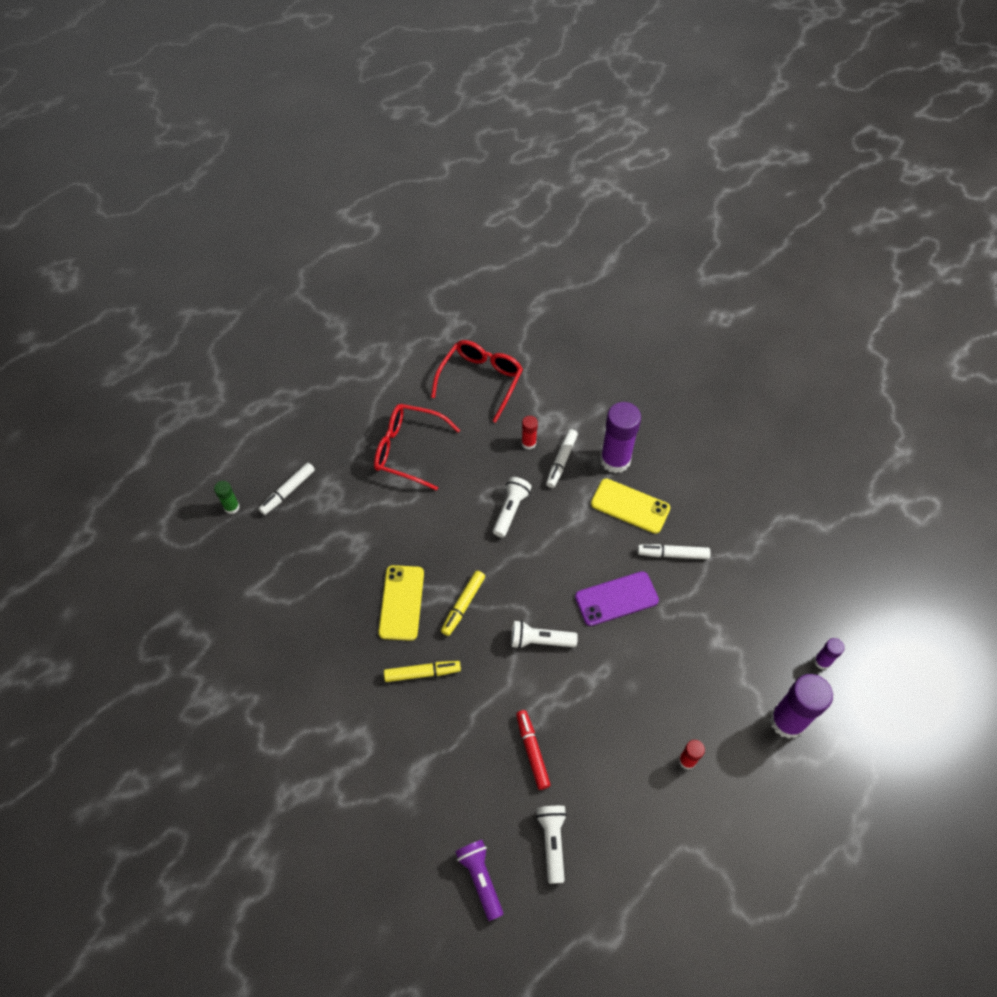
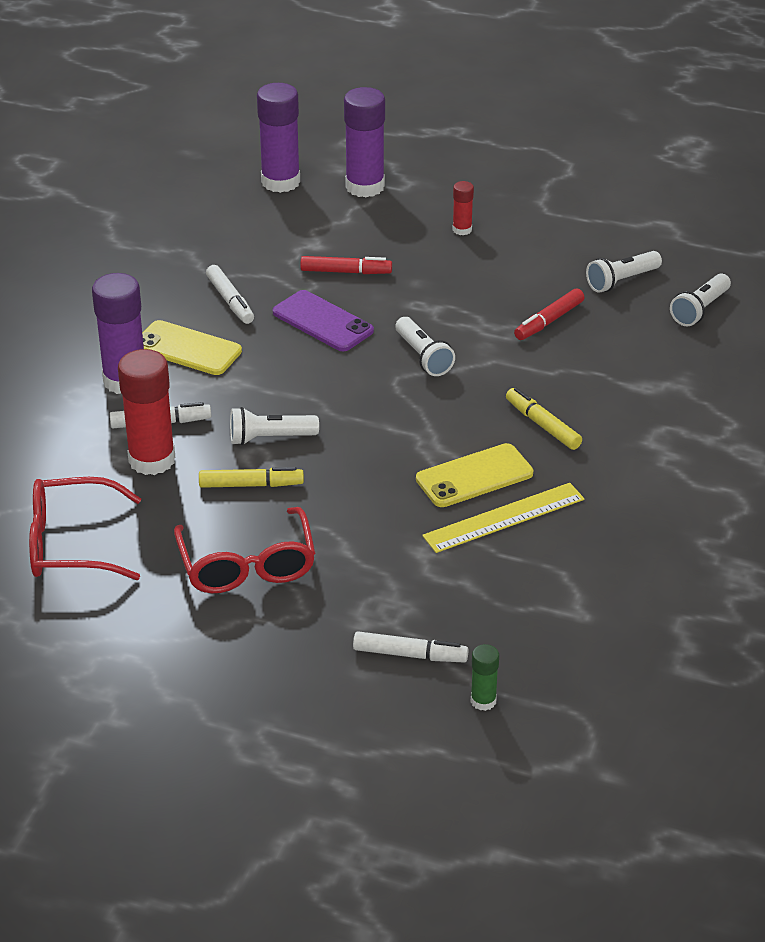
camera: 120 degrees left, 20 degrees down
(354, 597) = (504, 518): none -> yellow ruler
(463, 605) = (432, 427): yellow marker -> yellow marker (251, 485)
(480, 878) = (699, 310): purple flashlight -> white flashlight
(528, 443) = (152, 460): red glue stick -> red glue stick, size x2.05
(630, 506) = (187, 349): yellow phone -> yellow phone turned 60 degrees counterclockwise
(671, 644) = (346, 272): none -> red marker
(822, 661) = (280, 182): purple glue stick -> purple glue stick, size x2.05

